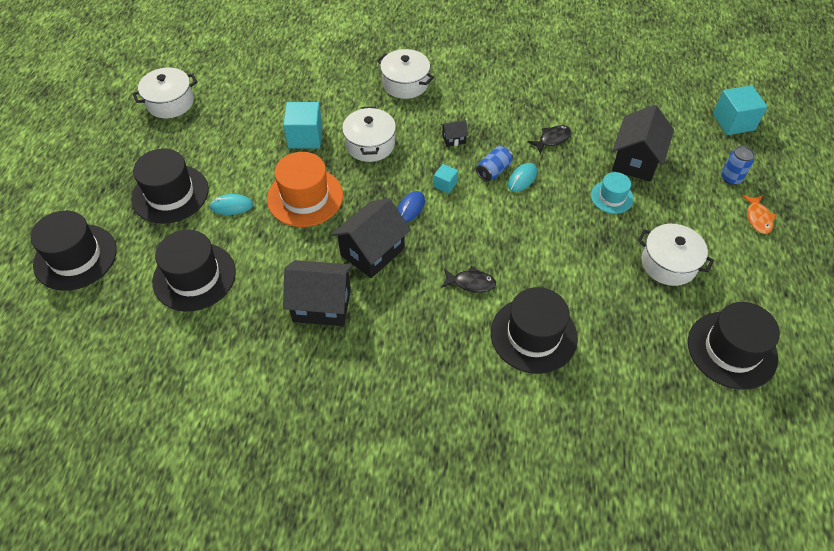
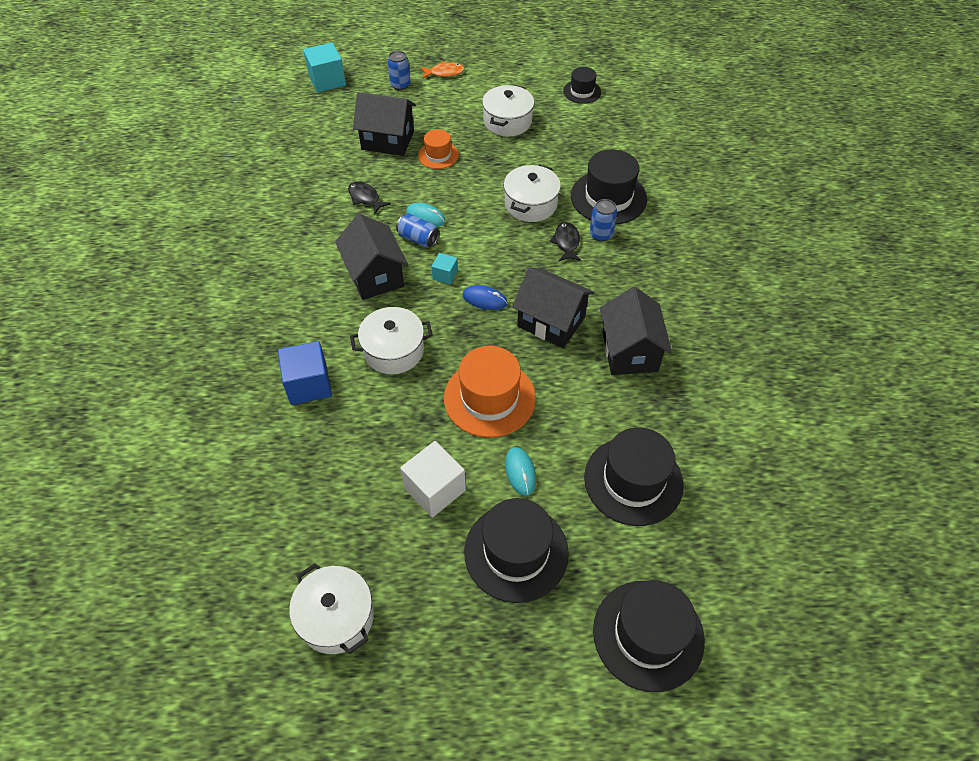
camera: 100 degrees left, 0 degrees up
(238, 156) = (435, 489): none -> white cube
(305, 137) = (389, 420): turquoise cube -> none
(352, 96) = (309, 384): none -> blue cube
(405, 83) = (281, 333): white pot -> white pot (531, 204)
(453, 139) = (375, 276): black house -> black house, size x2.20
(477, 315) = (601, 234): none -> blue can
(612, 197) = (438, 155): turquoise hat -> orange hat
(732, 350) = (582, 91): black hat -> black hat, size x0.56

